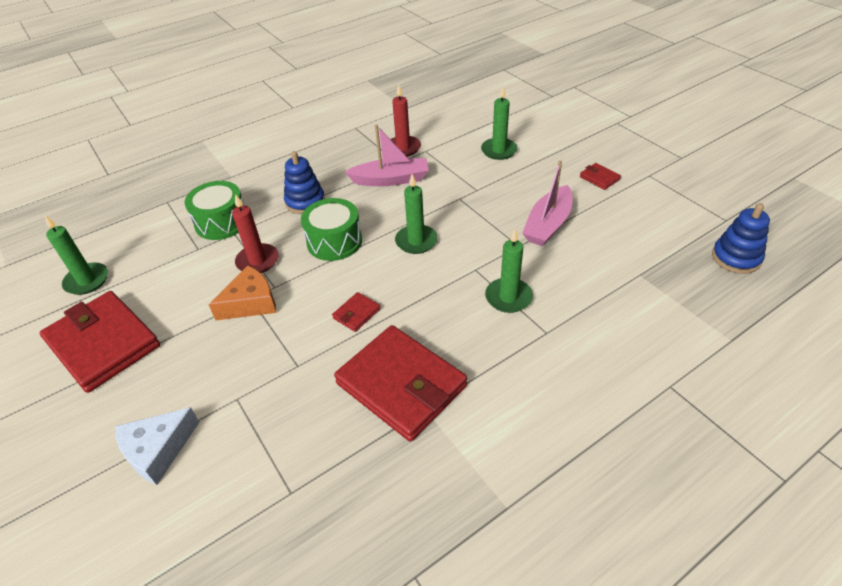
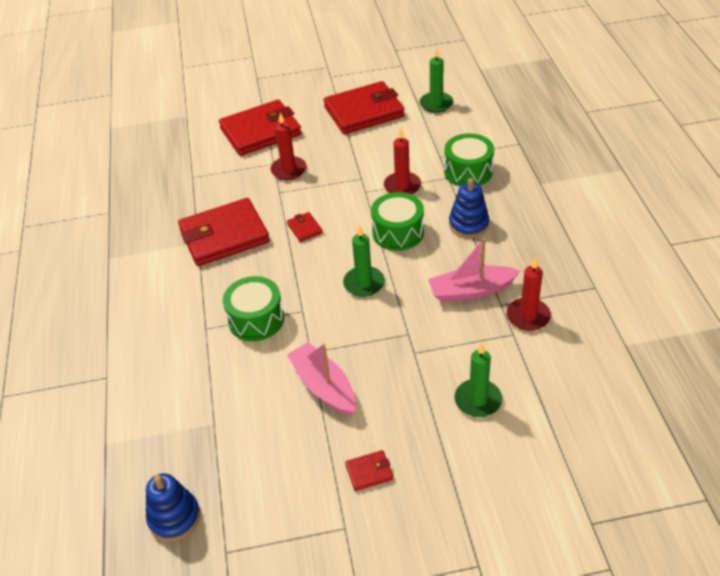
camera: 115 degrees right, 0 degrees up
(158, 450) = (260, 132): white cheese -> red wallet
(249, 374) = (288, 170): none -> red candle
(251, 303) = (356, 177): orange cheese -> none
(391, 180) = (471, 291): pink boat -> pink boat turned 60 degrees clockwise
(508, 297) = (256, 319): green candle -> green drum

